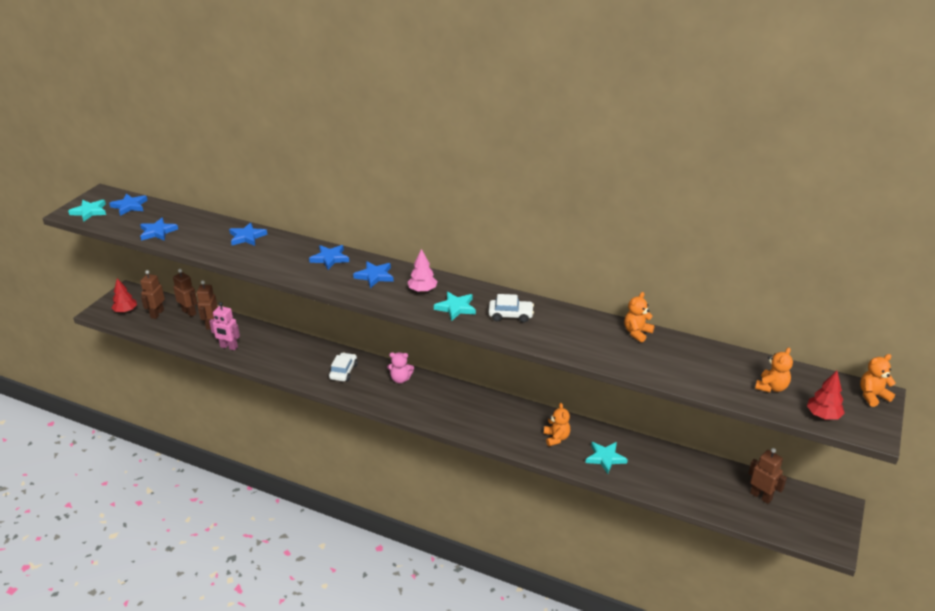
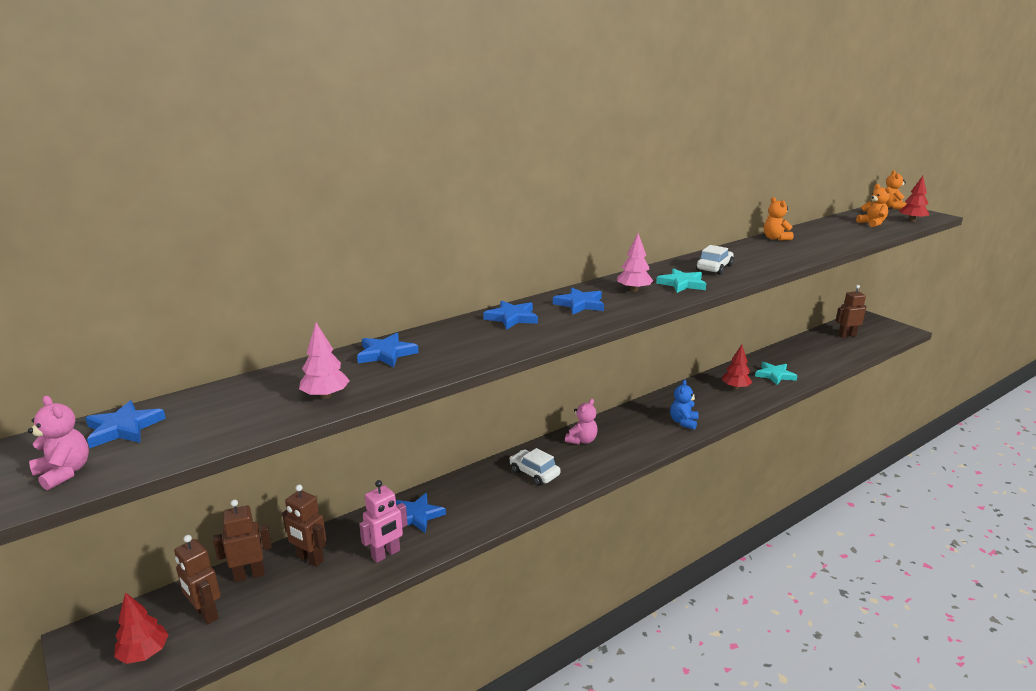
camera: 60 degrees left, 10 degrees down
(89, 212) = (64, 473): turquoise star -> pink teddy bear
(158, 232) = (261, 416): blue star -> blue star (417, 516)
(187, 239) = (325, 396): none -> pink tree
(468, 422) = (683, 422): none -> blue teddy bear
(556, 438) = (735, 387): orange teddy bear -> red tree

